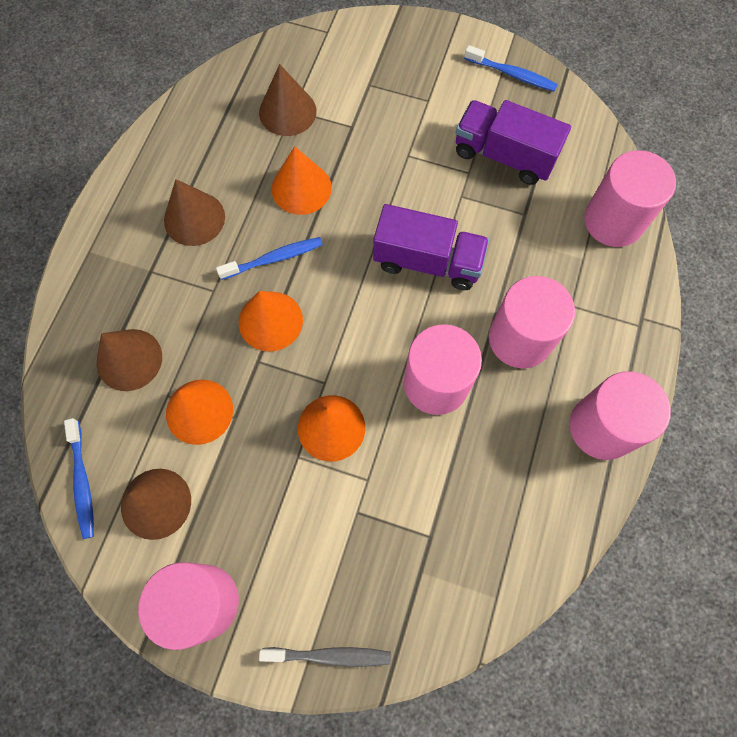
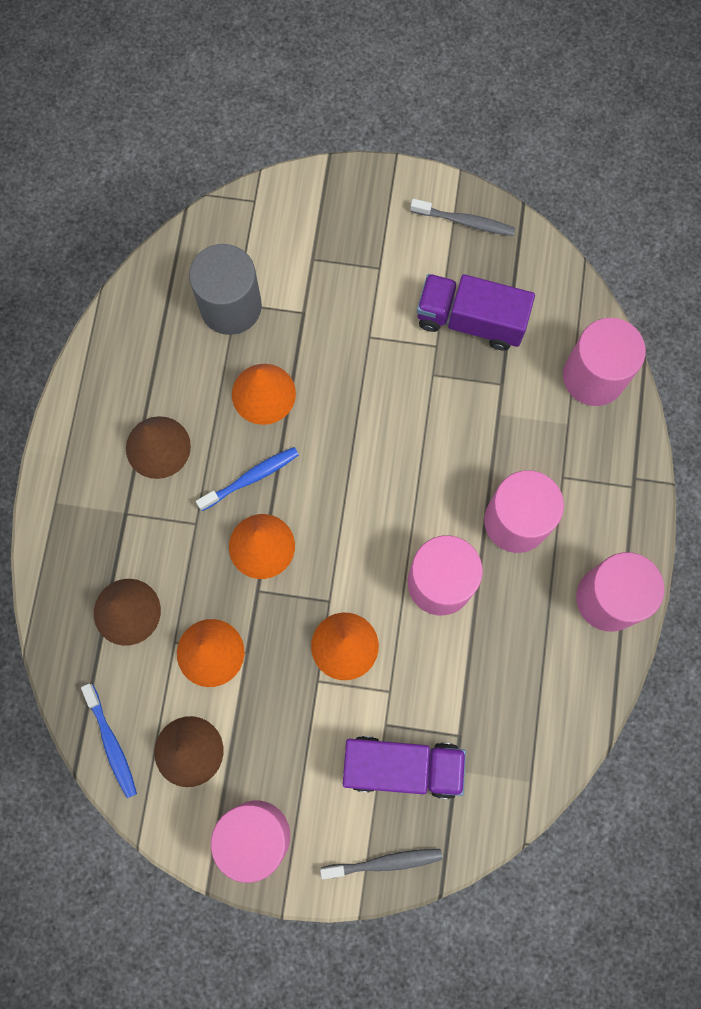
camera: 10 degrees left, 5 degrees up
(287, 111) = (230, 306): brown cone -> grey cylinder
(427, 261) = (410, 454): purple truck -> purple truck (402, 767)
(512, 74) = (465, 222): blue toothbrush -> grey toothbrush

